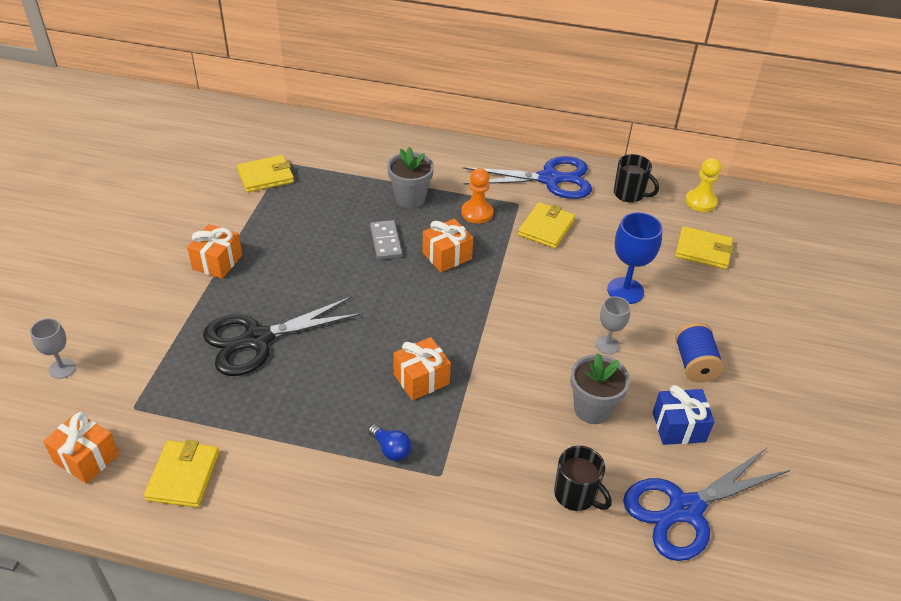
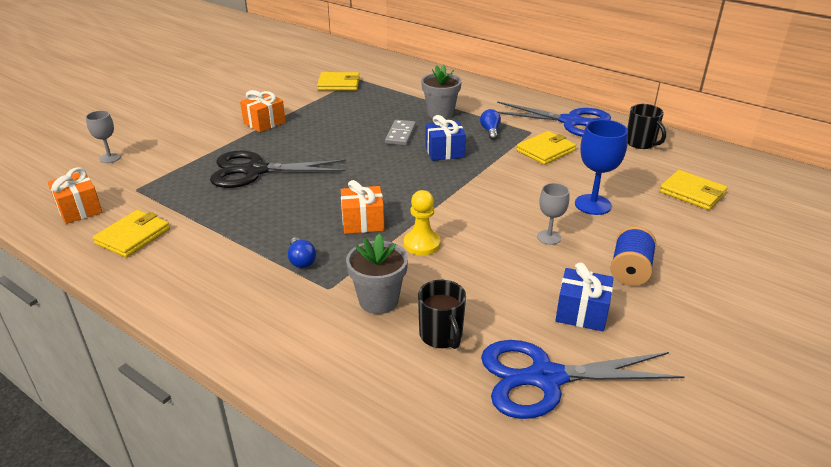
camera: 25 degrees right, 10 degrees down
(447, 256) = (444, 152): orange gift -> blue gift
(477, 213) = (490, 131): orange pawn -> blue light bulb
(592, 409) = (502, 278): grey flower pot -> grey flower pot (378, 301)
(700, 202) = (711, 160): yellow pawn -> yellow pawn (422, 244)

